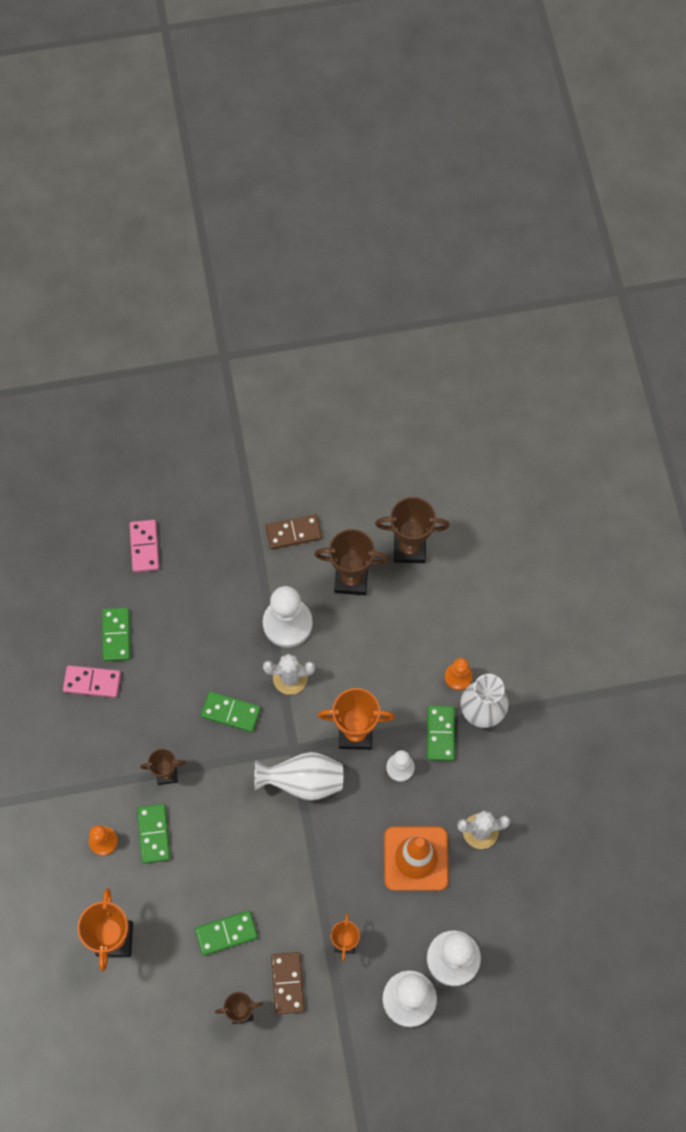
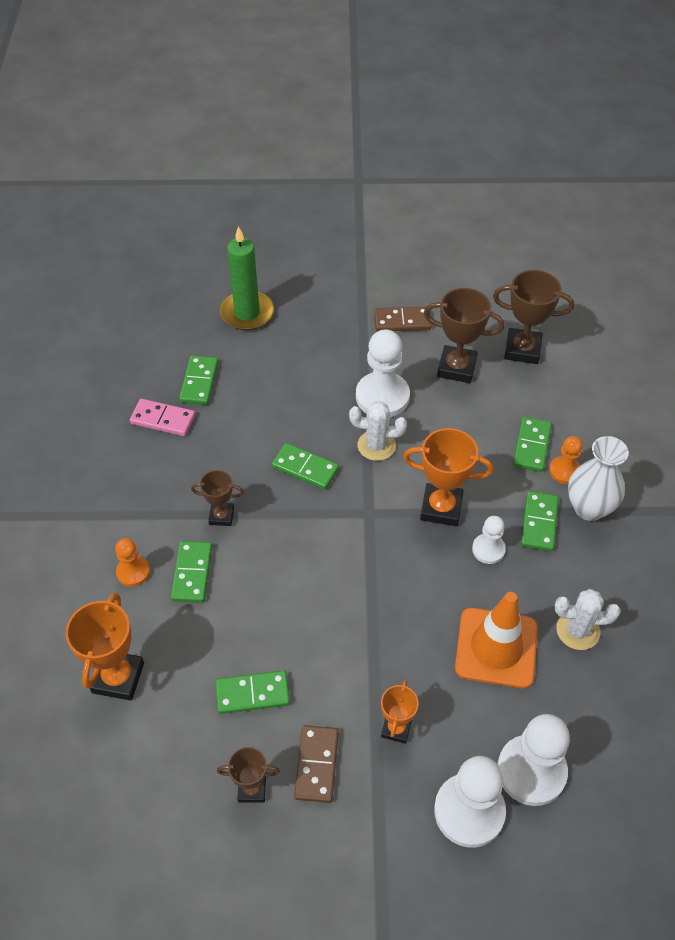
camera: 10 degrees right, 15 degrees down
(144, 547) = (247, 313): pink domino -> green candle
(303, 781) = (374, 546): white vase -> none
(427, 655) = (531, 446): none -> green domino

